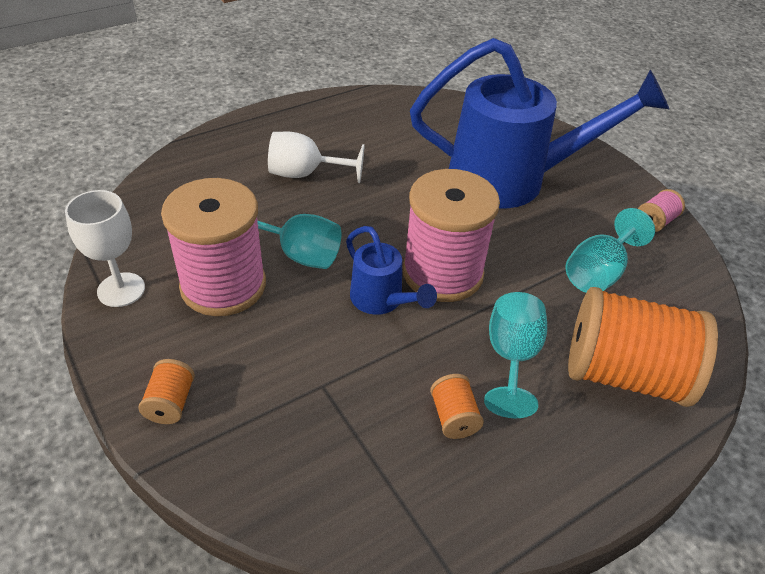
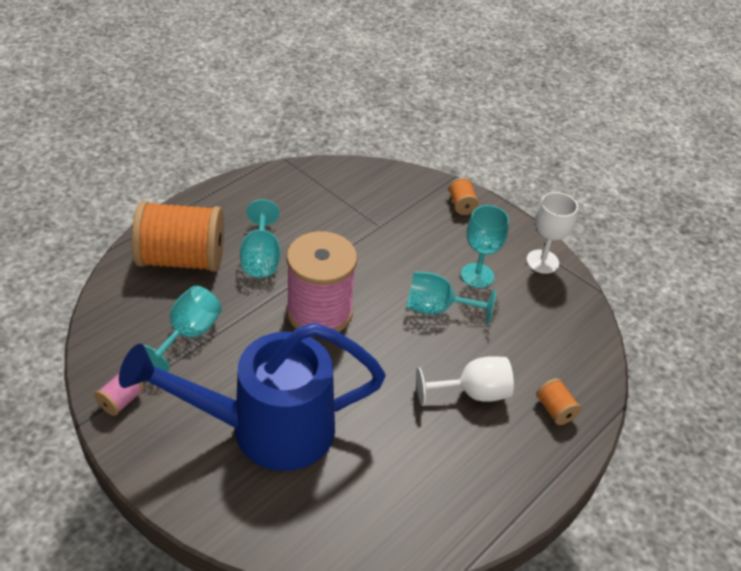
camera: 165 degrees right, 0 degrees up
(223, 285) = (477, 275): pink spool -> turquoise goblet
(381, 301) = (360, 282): blue watering can -> none
(453, 417) = (295, 220): orange spool -> orange spool (555, 410)

